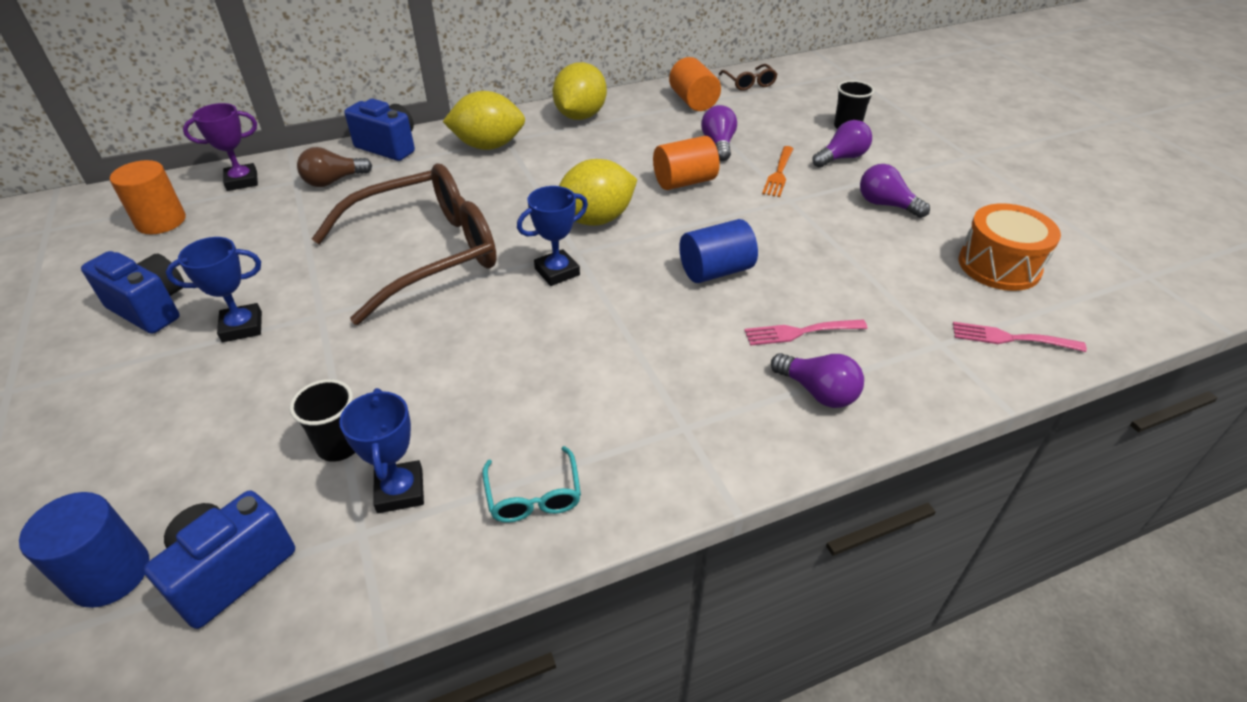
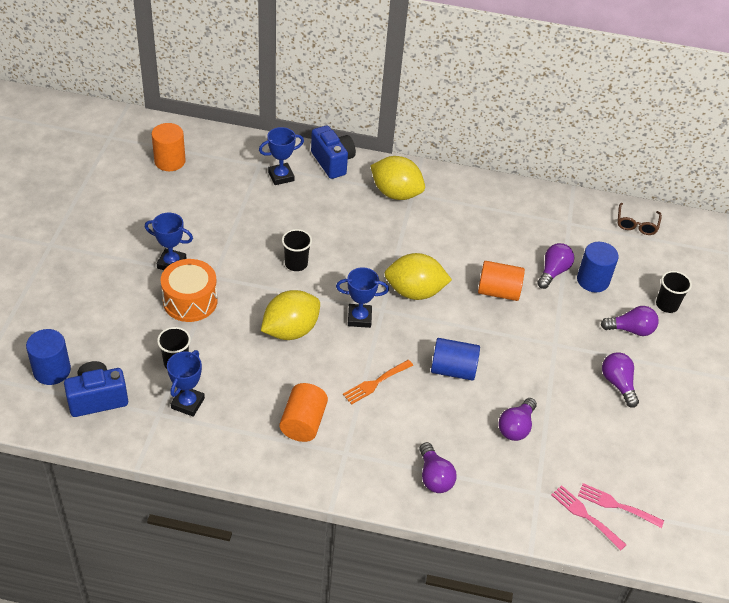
camera: 30 degrees right, 5 degrees up
(151, 308) = (135, 225): blue camera -> none
(242, 181) = (229, 149): purple trophy -> none
(333, 181) = (281, 176): brown light bulb -> blue trophy
(426, 253) = (296, 264): brown glasses -> black cup
(533, 495) = (244, 442): turquoise glasses -> none
(580, 116) = (479, 196): yellow lemon -> yellow lemon (290, 330)
(693, 101) = (574, 222): orange cylinder -> orange cylinder (303, 423)
(762, 136) = (593, 280): none -> blue cylinder
(779, 174) = (570, 319): orange fork -> orange fork (375, 383)
(800, 332) = (462, 437): pink fork -> pink fork (616, 505)
(842, 291) = (516, 427): none -> purple light bulb
(999, 266) = (640, 469): orange drum -> orange drum (190, 301)

